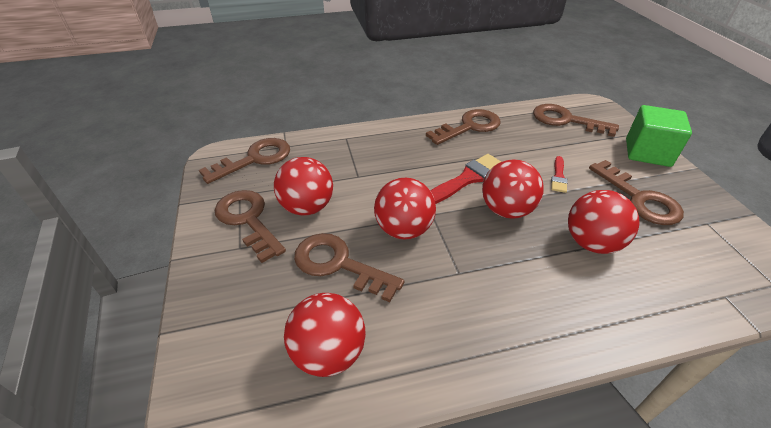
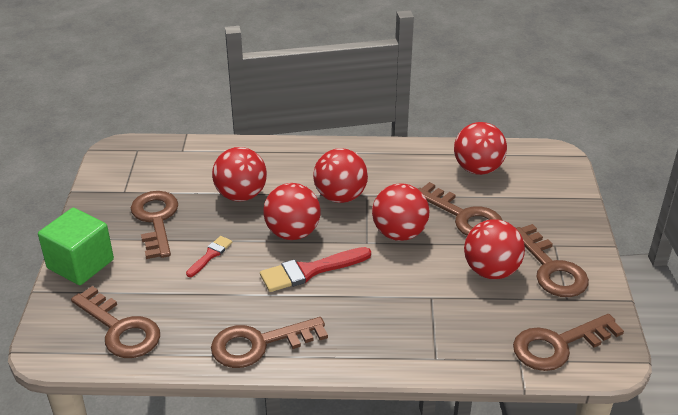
camera: 165 degrees left, 5 degrees down
(486, 263) = (340, 196): none -> red ball

